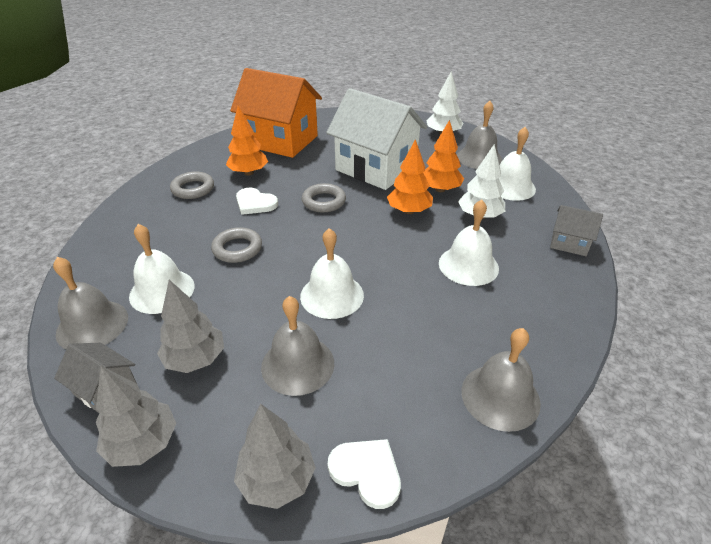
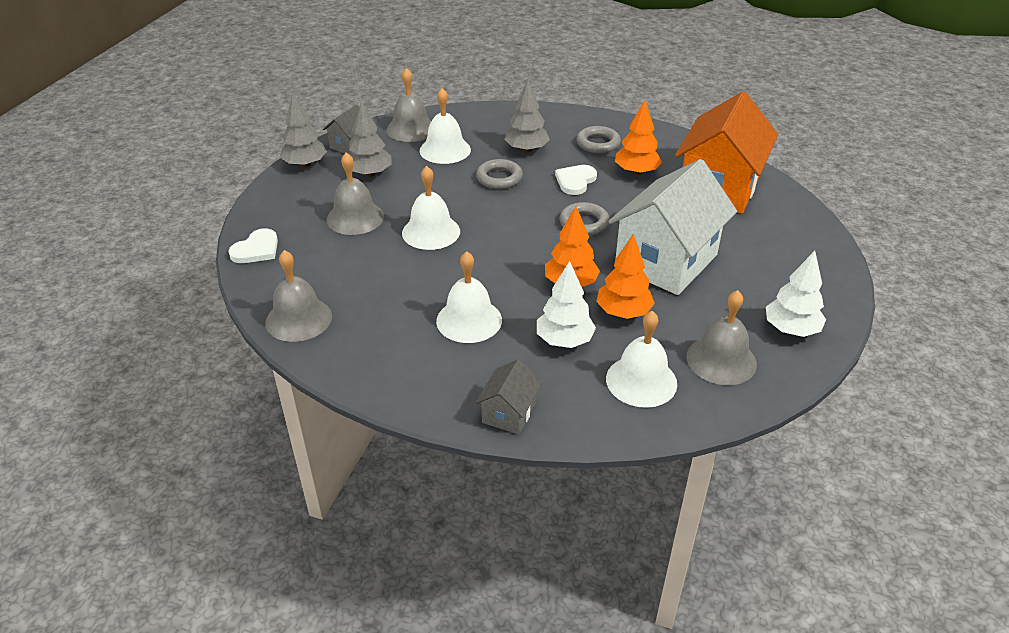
camera: 90 degrees right, 0 degrees up
(277, 479) = (264, 214): grey tree -> grey tree (526, 150)

